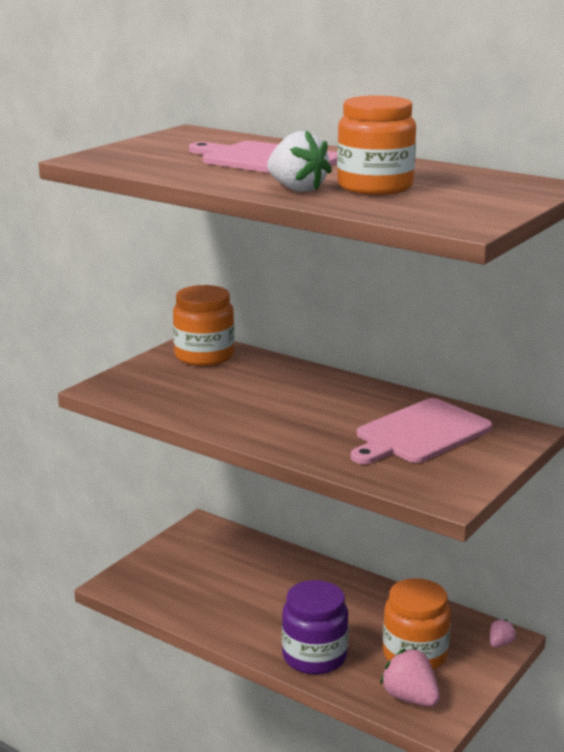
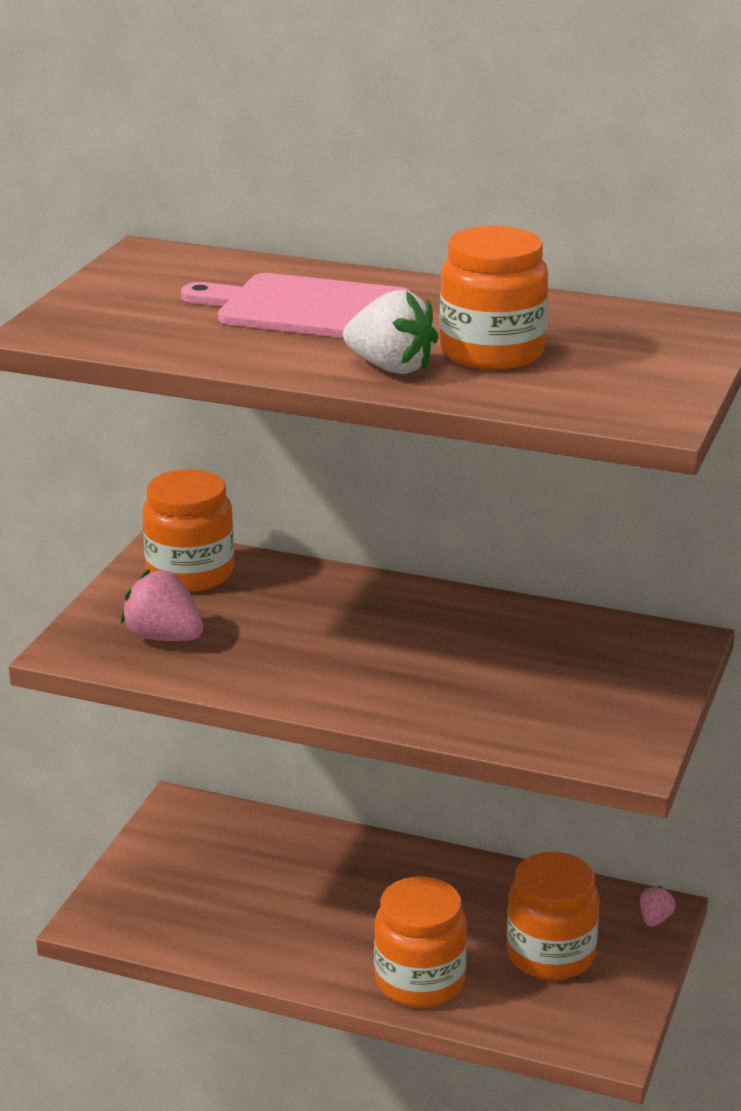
camera: 15 degrees left, 5 degrees up
(314, 656) = (419, 981): purple jar -> orange jar
(410, 698) = (567, 1017): pink strawberry -> pink strawberry (164, 637)
(420, 433) = (550, 664): pink cutting board -> none

